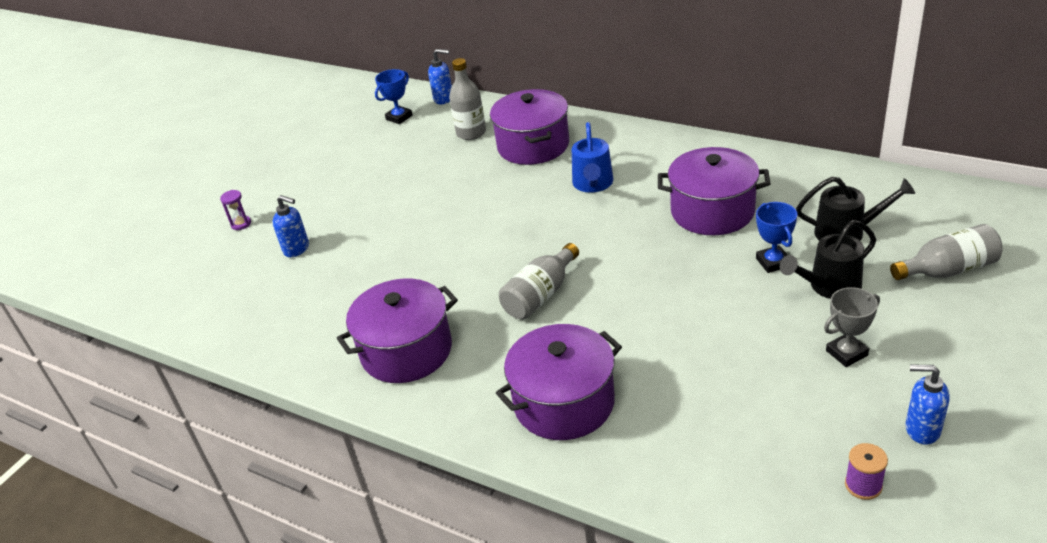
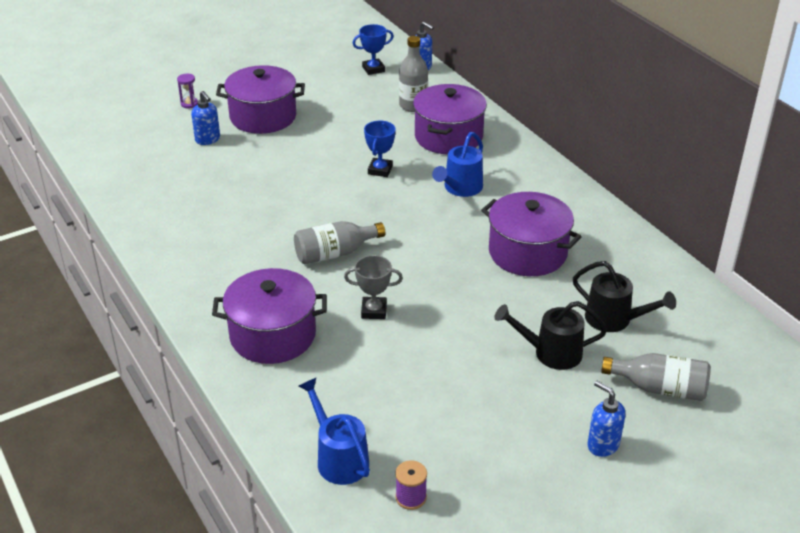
camera: 25 degrees right, 0 degrees up
(406, 351) = (208, 247): purple pot -> purple pot (263, 117)
(756, 487) = (338, 457): none -> blue watering can
(773, 262) = (529, 314): blue trophy -> blue trophy (380, 170)
(846, 353) = (506, 406): grey trophy -> grey trophy (374, 311)
(922, 429) = (496, 486): blue soap dispenser -> blue soap dispenser (602, 445)

